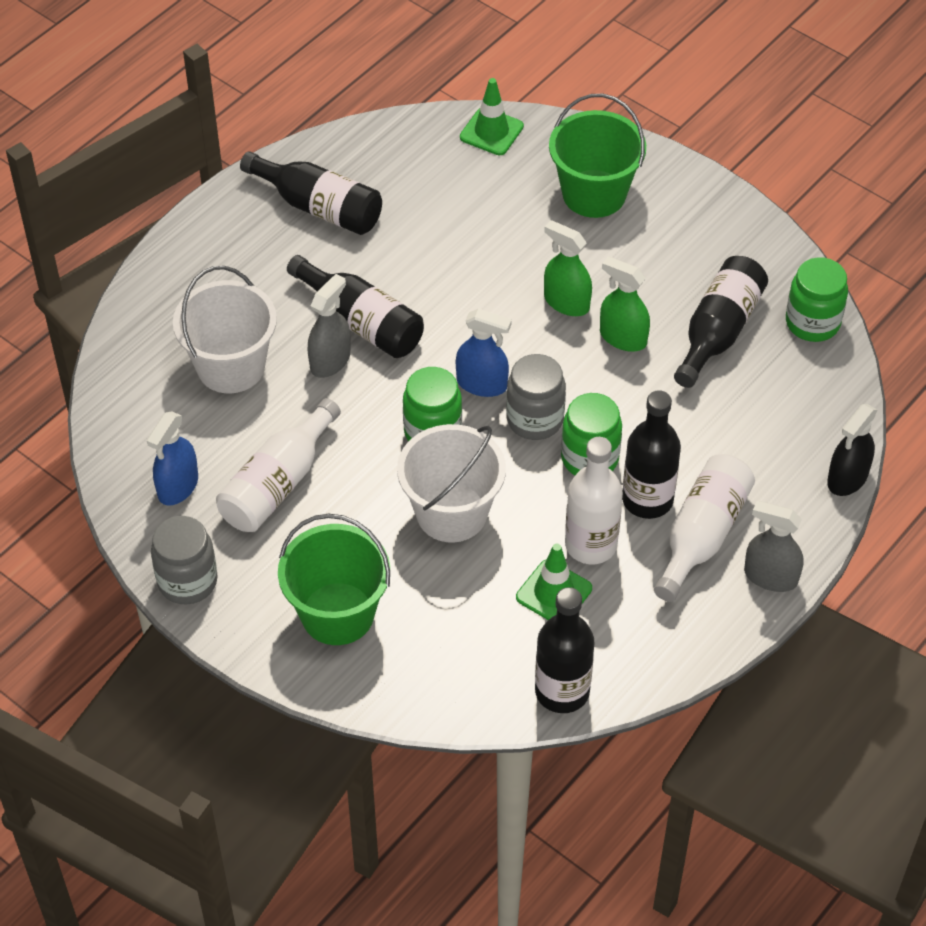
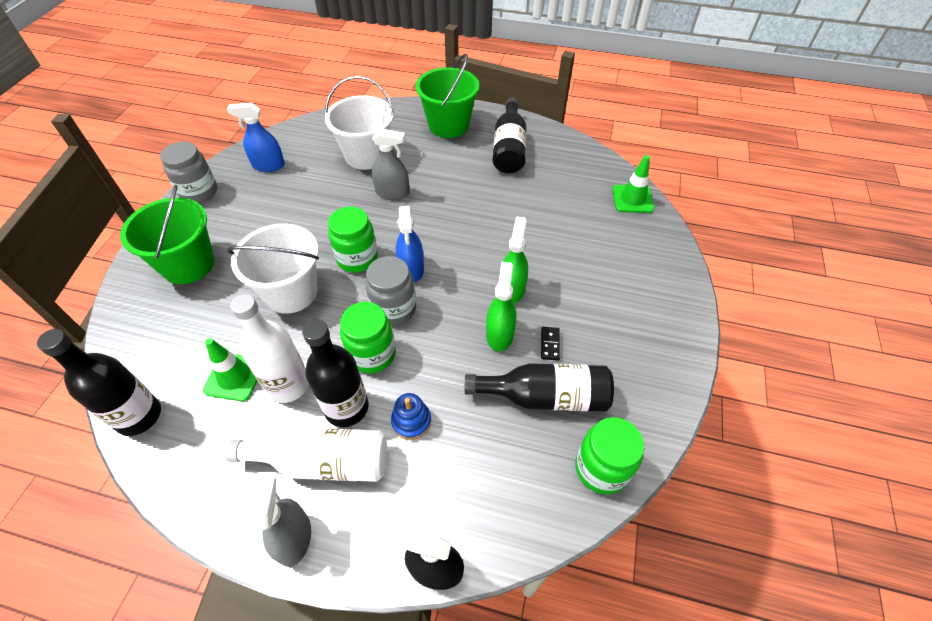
camera: 65 degrees right, 0 degrees up
(278, 483) = (285, 203): white bottle -> none
(361, 322) = (431, 195): black bottle -> none
(594, 194) = (623, 269): green bucket -> green bucket (448, 125)
(658, 301) = (550, 344): none -> black domino
(691, 449) = (411, 421): none -> blue stacking toy

